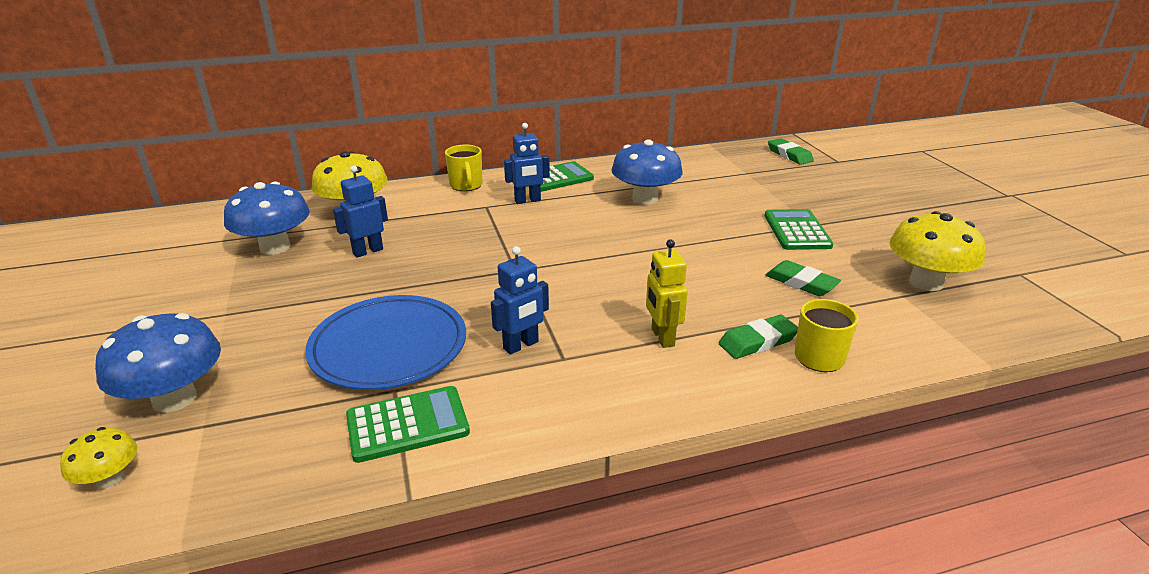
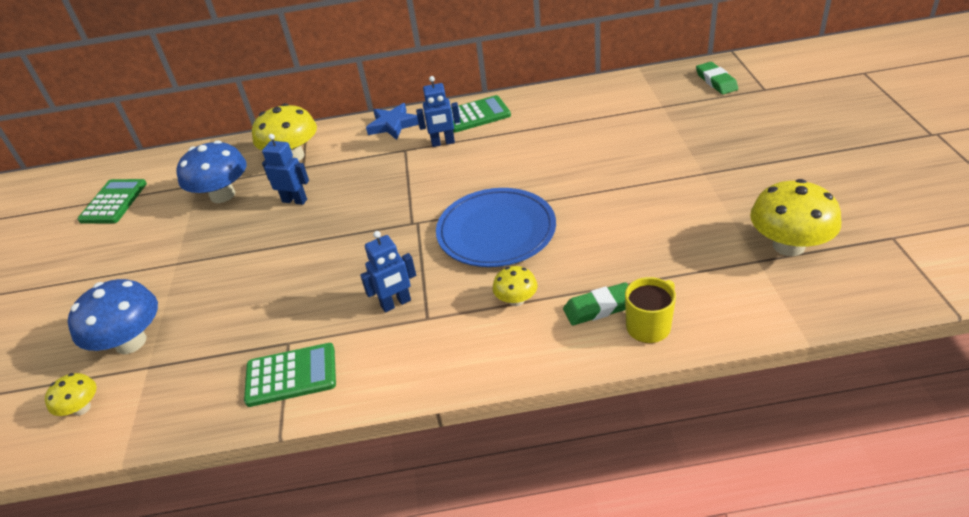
camera: 15 degrees right, 10 degrees up
(368, 251) = (295, 200): blue robot -> blue robot turned 45 degrees clockwise
(389, 347) = (292, 300): blue plate -> blue plate (496, 231)
(466, 186) = (393, 125): yellow mug -> blue star
(645, 199) = (551, 140): blue mushroom -> none
(662, 337) = (516, 300): yellow robot -> yellow mushroom
(797, 231) = (685, 180): green calculator -> green calculator (114, 202)
(801, 283) = (665, 243): green eraser -> none

